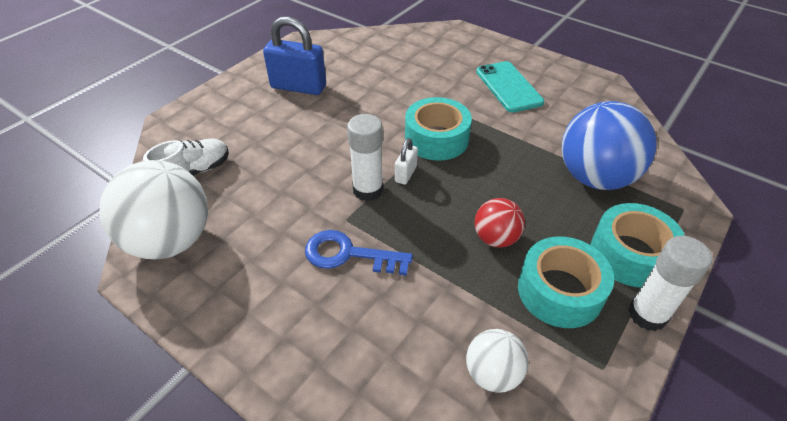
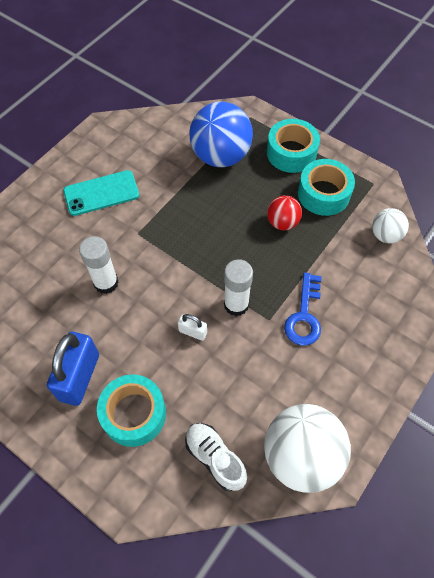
camera: 90 degrees left, 15 degrees up
(406, 174) = (217, 277): white padlock -> white padlock (193, 332)
(436, 139) = (172, 253): turquoise tape -> turquoise tape (134, 414)
(647, 314) = (335, 155): white glue stick -> white glue stick (106, 283)

